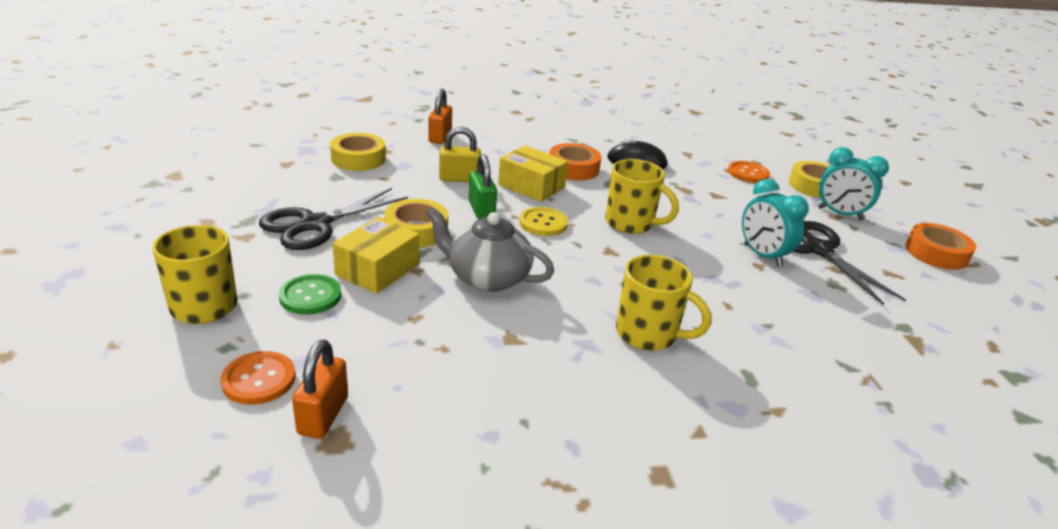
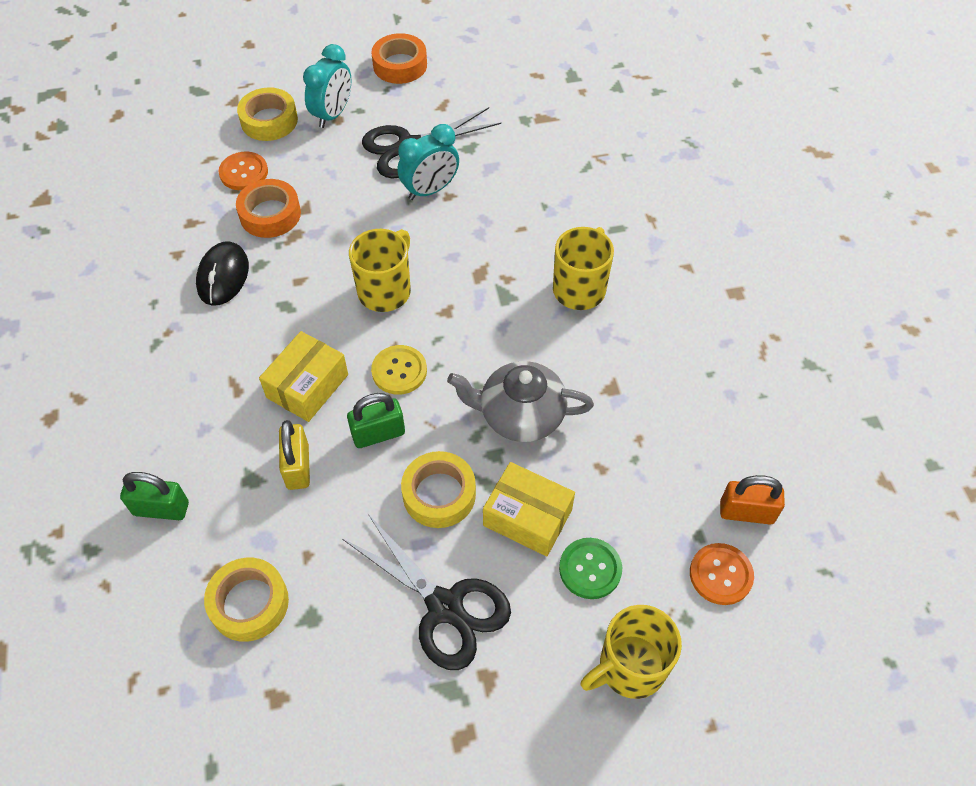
camera: 90 degrees left, 25 degrees up
(440, 137) = (161, 508): orange padlock -> green padlock
(487, 277) = (520, 415): grey teapot -> grey teapot turned 75 degrees clockwise
(573, 168) = (251, 343): orange tape -> orange tape (270, 214)

